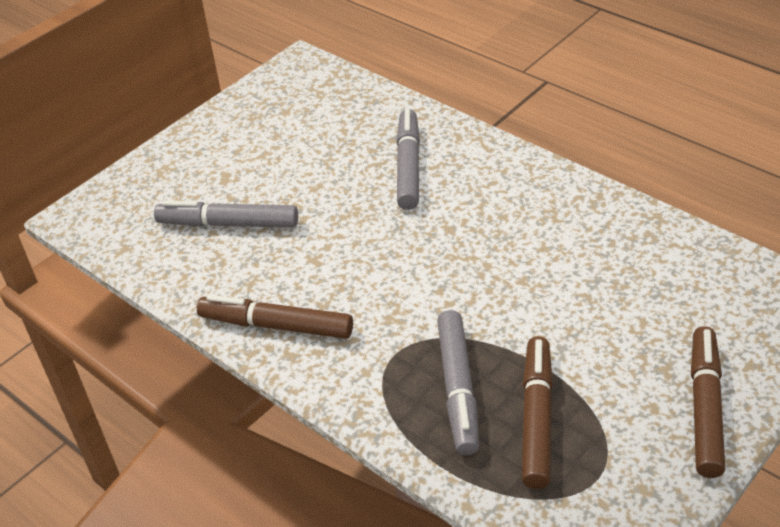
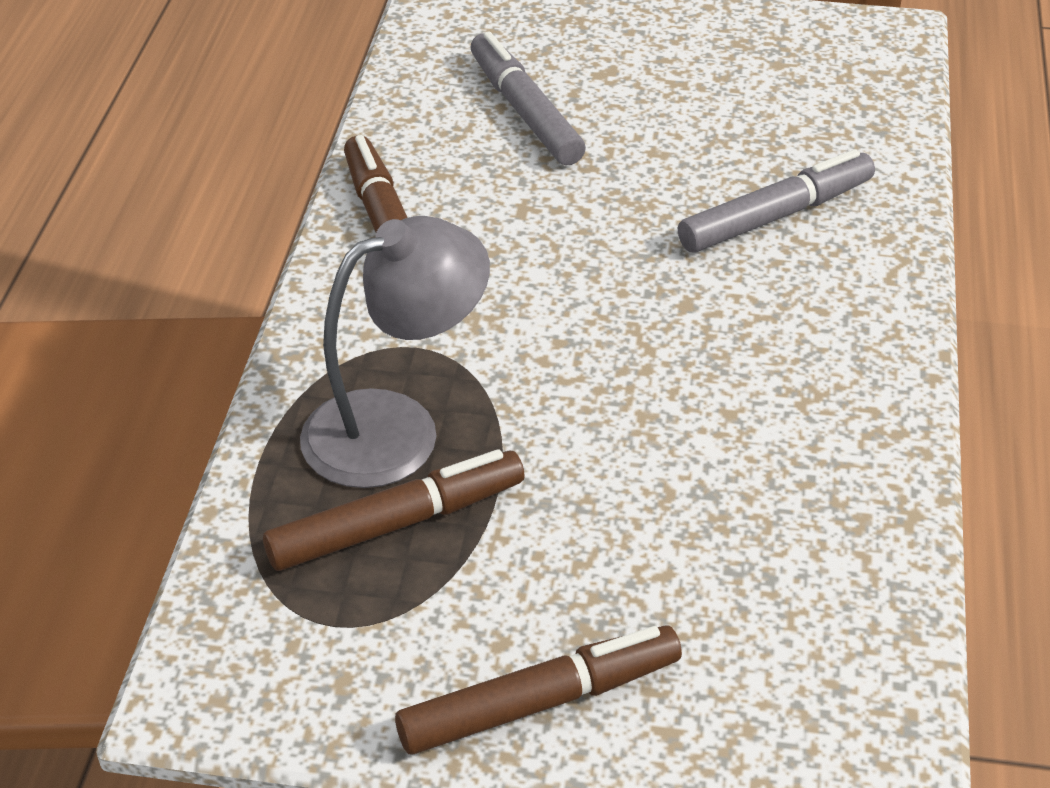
camera: 55 degrees right, 0 degrees up
(458, 388) = (396, 428): grey marker -> grey lamp

